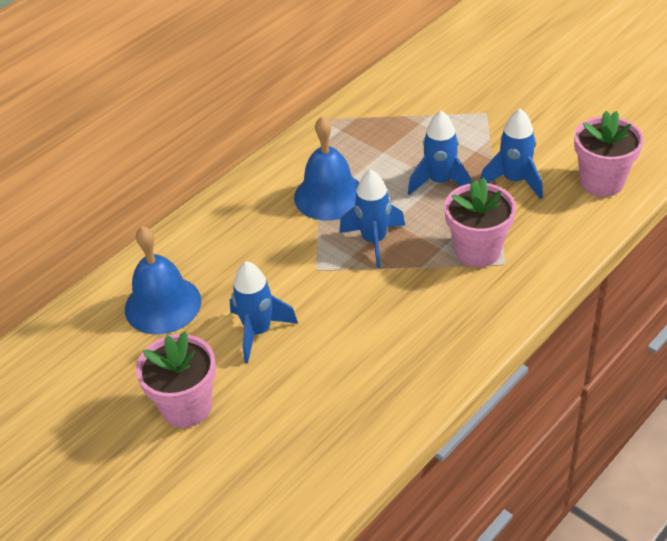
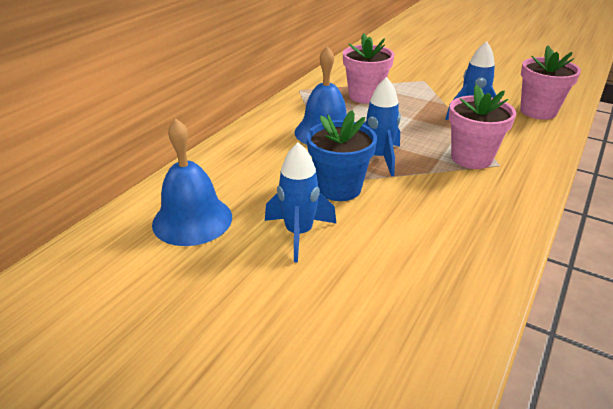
camera: 15 degrees left, 10 degrees down
(186, 407) = (241, 312): pink flower pot -> pink flower pot (365, 96)
(316, 279) = (339, 188): none -> blue flower pot
(440, 182) = (413, 118): blue rocket -> none

